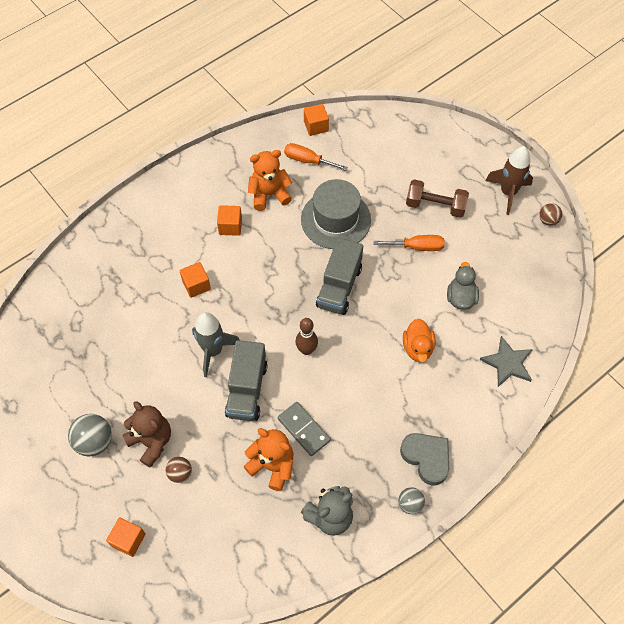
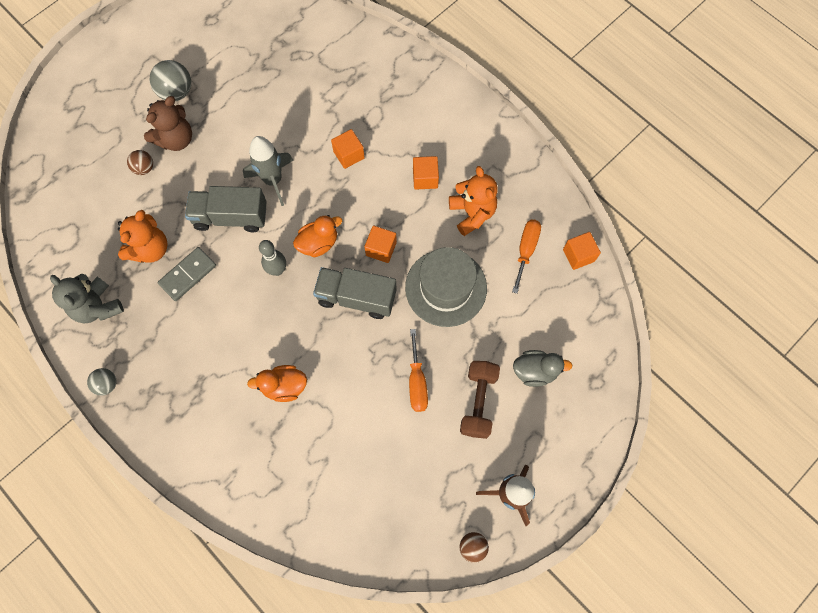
camera: 85 degrees right, 10 degrees up
(128, 540) = (83, 135): orange cube -> orange cube (381, 249)
(283, 314) = (318, 243): none -> orange duck
(306, 350) = (277, 270): brown bowling pin -> grey bowling pin
(426, 458) = (155, 400): grey heart -> none
(460, 297) = (351, 434): grey duck -> grey duck (535, 371)
(507, 363) = (268, 490): grey star -> none

